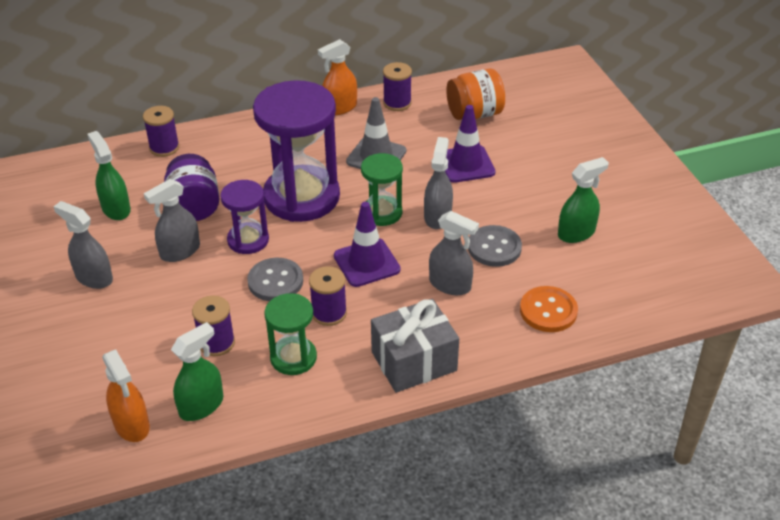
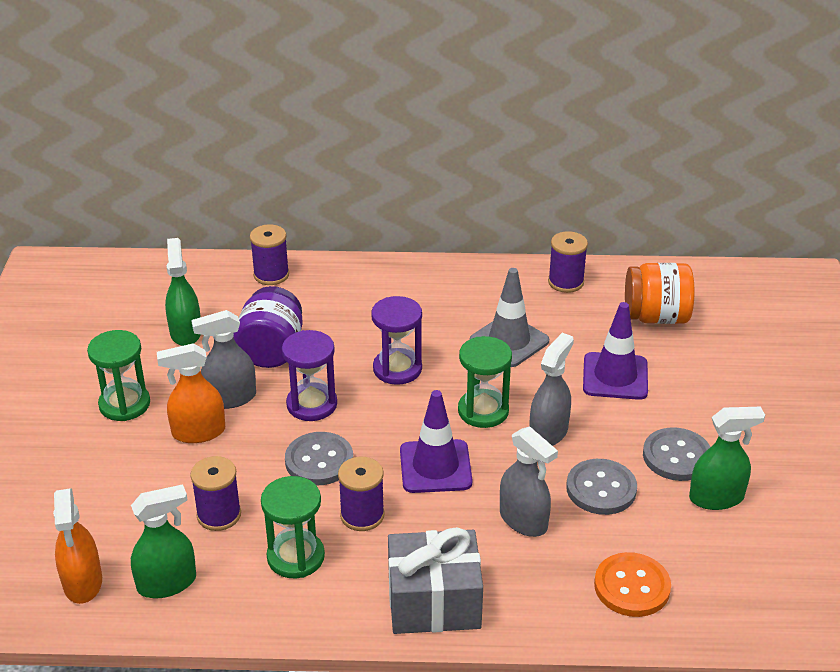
camera: 20 degrees right, 5 degrees down
(94, 278) = (124, 404): grey spray bottle -> green hourglass
(301, 197) = (397, 369): purple hourglass -> purple hourglass, size x0.52
(340, 108) = (493, 273): orange spray bottle -> orange spray bottle (198, 432)
(536, 211) = (676, 456): none -> grey button

